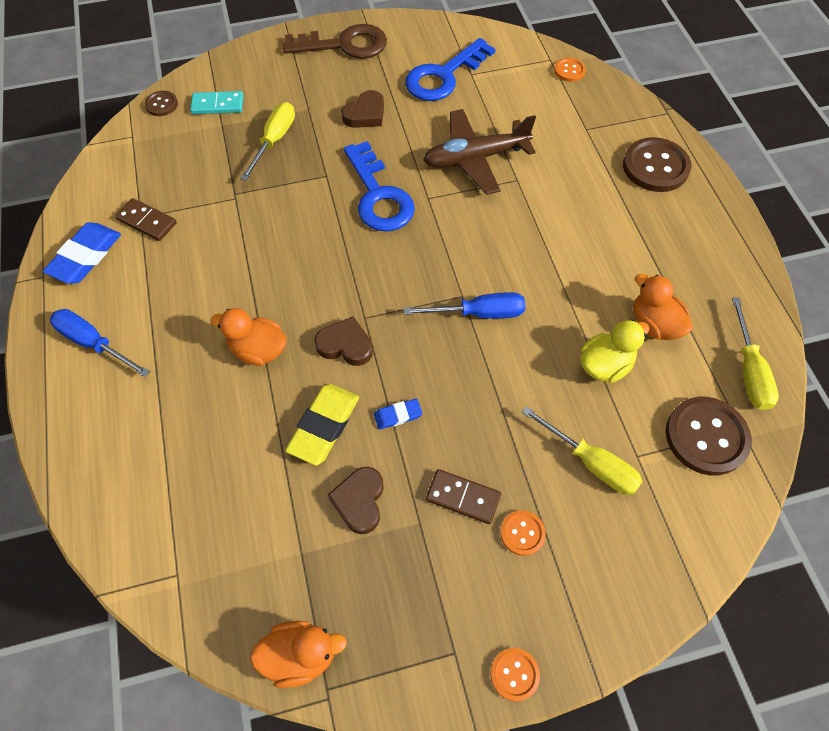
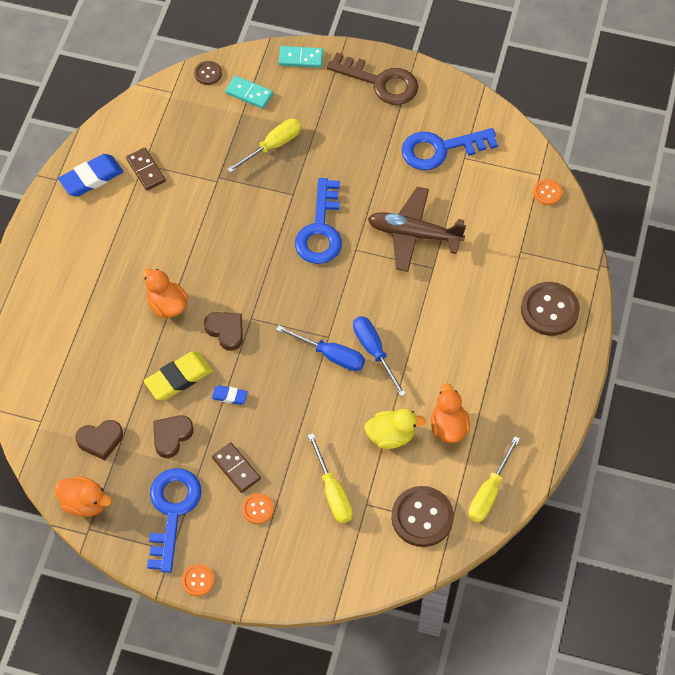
camera: 30 degrees right, 0 degrees up
(94, 343) = (66, 246): blue screwdriver -> blue screwdriver (374, 351)
(251, 55) = (301, 58): none -> turquoise domino
(365, 114) = (356, 155): brown heart -> brown heart (100, 440)
(421, 598) = (172, 511): none -> blue key

